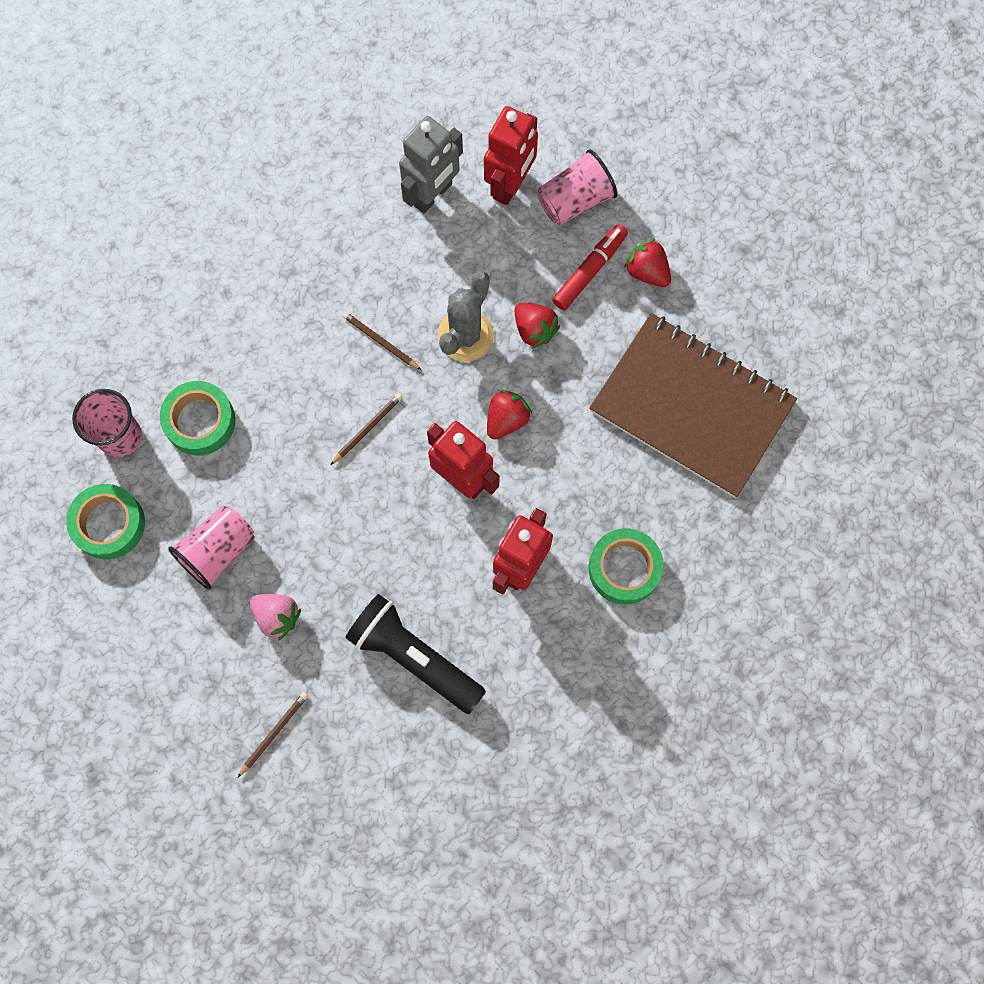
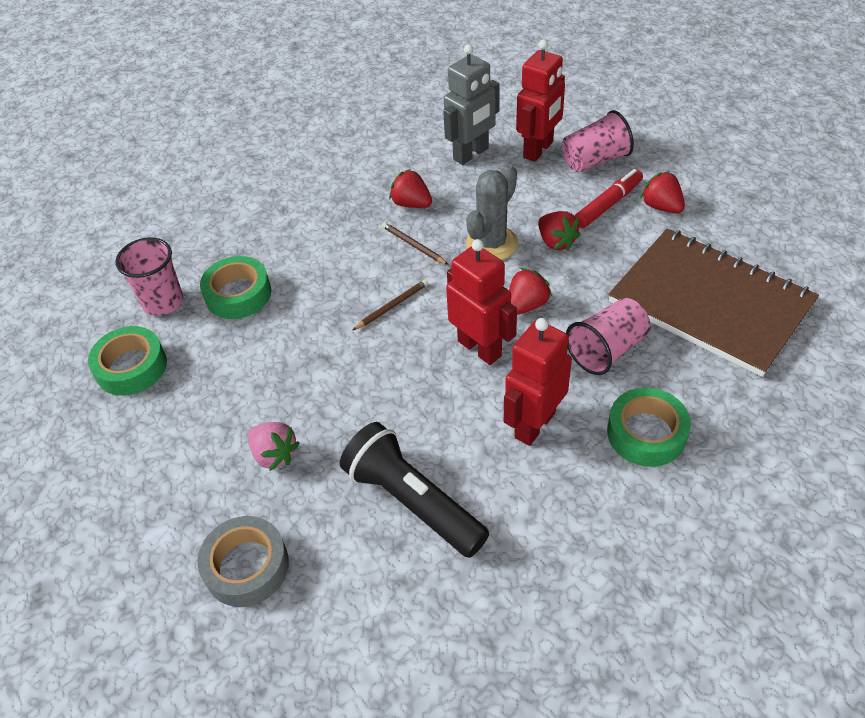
camera: 10 degrees right, 25 degrees down
(218, 551) = (229, 394): pink cup -> pink cup (607, 350)
(274, 733) = (246, 566): brown pencil -> grey tape
(371, 279) = (411, 204): none -> red strawberry

